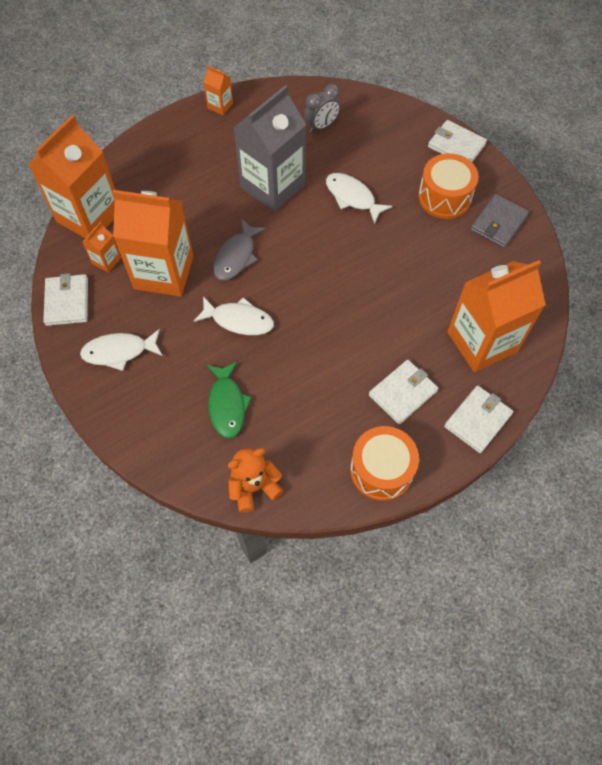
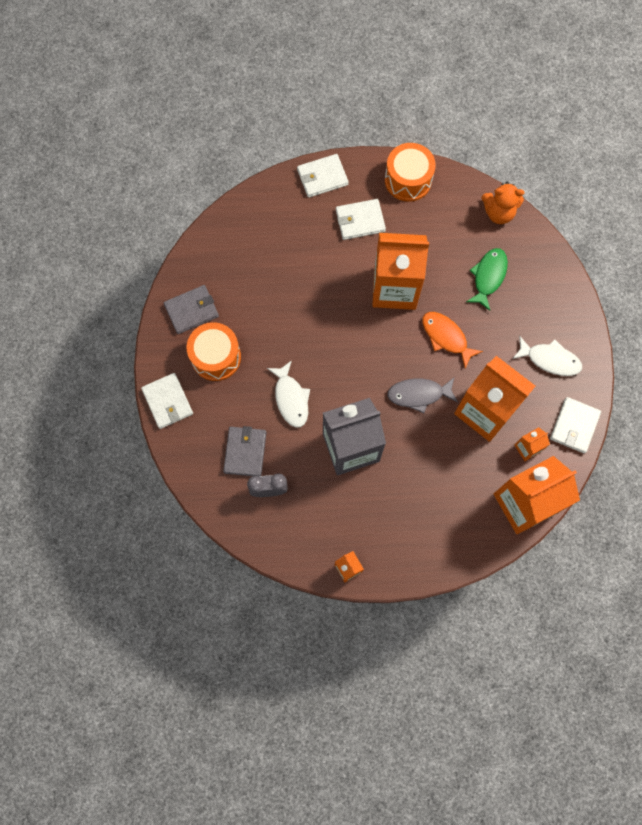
camera: 150 degrees left, 10 degrees up
(236, 256) = (418, 394): grey fish -> grey fish turned 150 degrees counterclockwise
(239, 320) = (446, 337): white fish -> orange fish
(361, 141) = (245, 452): none -> grey wallet
(482, 342) = (278, 226): orange carton -> orange carton (395, 288)

